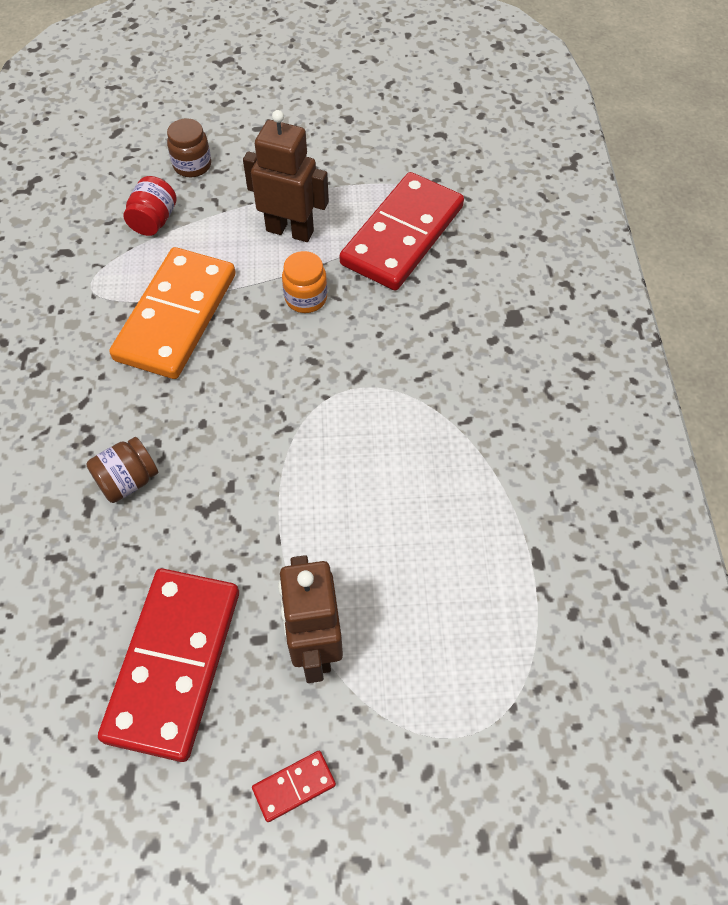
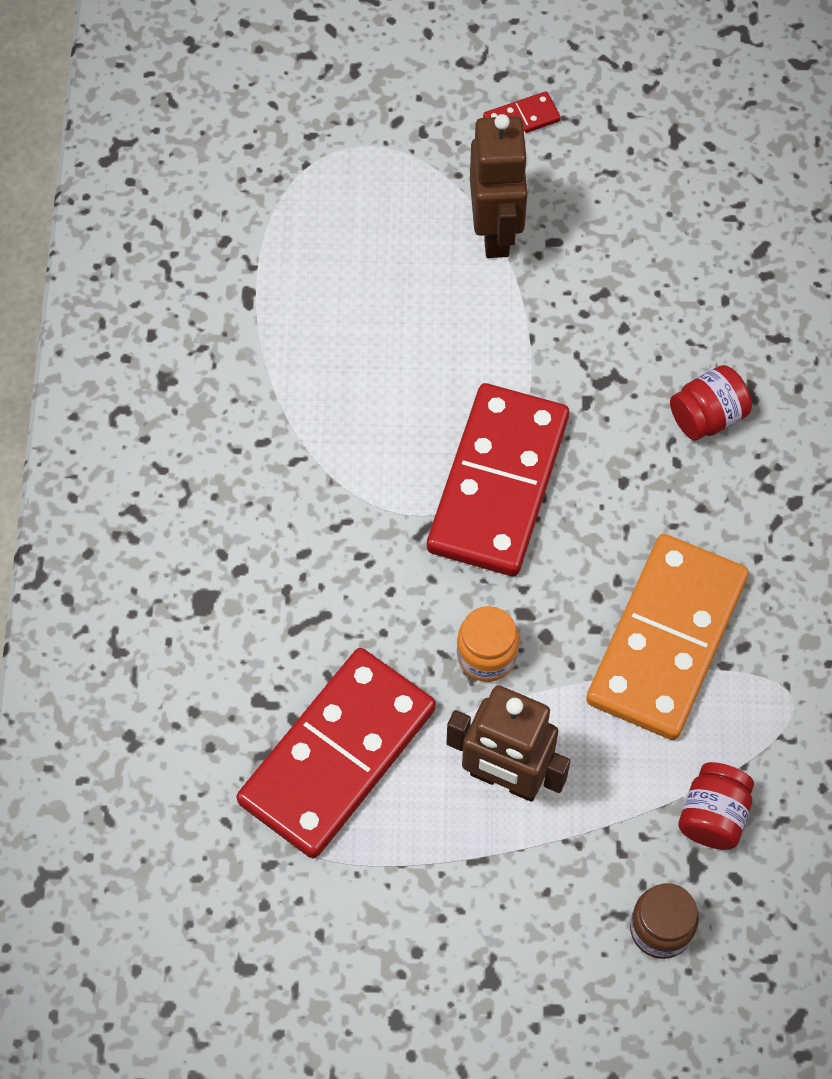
camera: 175 degrees left, 5 degrees up
(128, 480) = (707, 416): brown jar -> red jar
(173, 663) = (640, 226): red domino -> red domino (498, 484)

